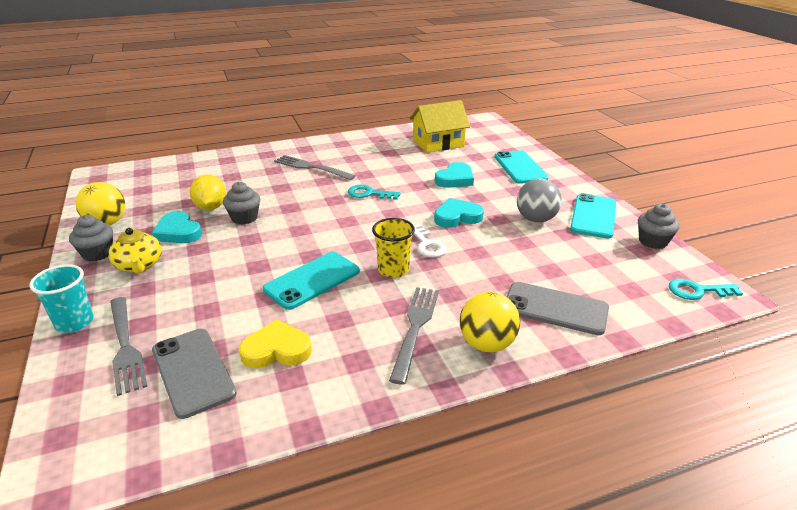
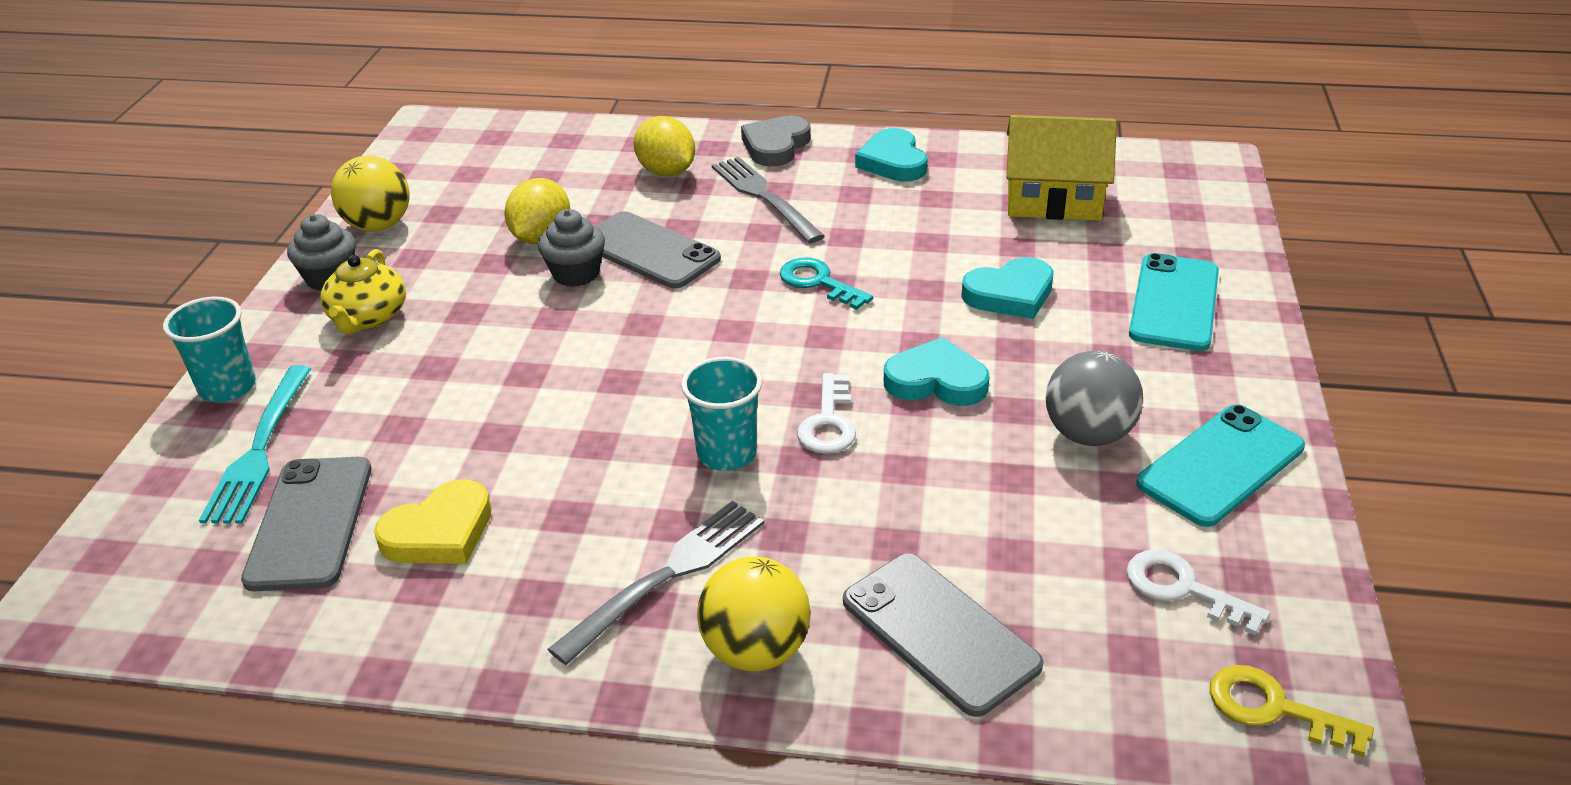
camera: 30 degrees right, 5 degrees up
(125, 346) = (260, 449): grey fork -> turquoise fork
(178, 232) = (461, 272): turquoise heart -> turquoise heart (893, 162)
(253, 168) = (666, 172): none -> yellow lemon
(274, 200) = (649, 251): none -> grey phone
(276, 350) = (439, 532): yellow heart -> yellow heart turned 120 degrees clockwise
(297, 148) = (775, 146): none -> grey heart
(312, 280) = (584, 429): turquoise phone -> none
(393, 270) = (726, 453): yellow cup -> turquoise cup
(625, 261) = (1182, 589): none -> white key
(653, 241) = (1294, 566): grey cupcake -> none
(697, 291) = (1273, 708): turquoise key -> yellow key

